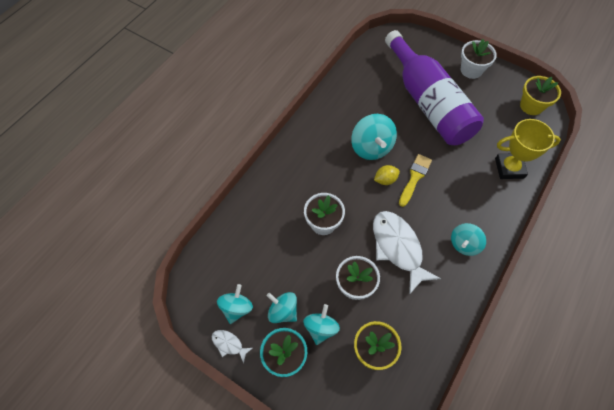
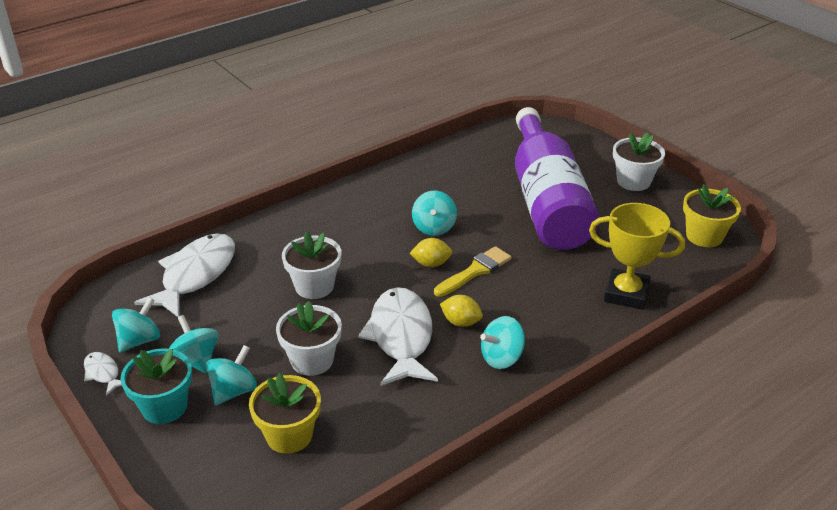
camera: 20 degrees right, 25 degrees down
(241, 239) = (195, 275): none -> white fish
(371, 147) = (434, 227): turquoise spinning top -> turquoise spinning top, size x0.65
(427, 223) = (461, 322): none -> yellow lemon

